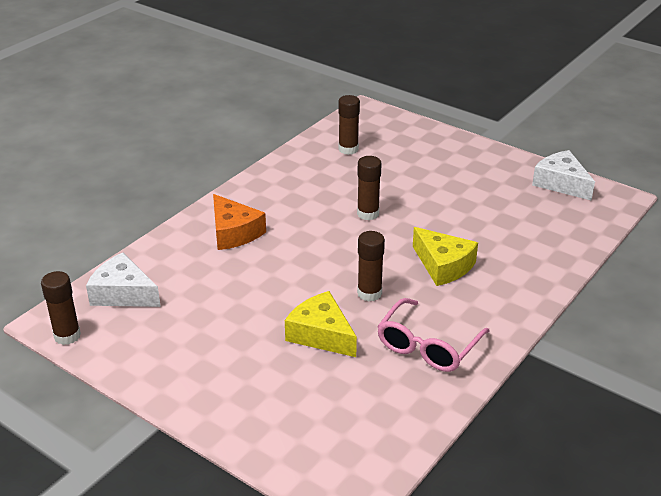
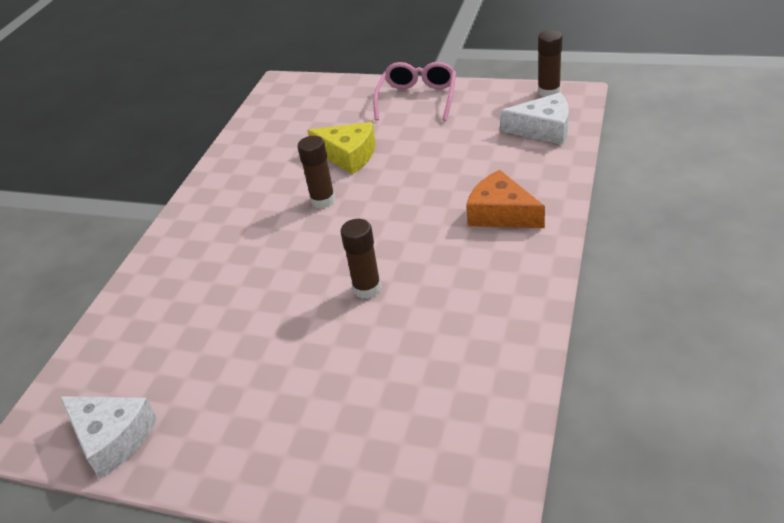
camera: 165 degrees right, 5 degrees up
(348, 149) = (454, 396): brown glue stick -> none
(428, 346) = (254, 175): pink glasses -> pink glasses (417, 99)
(443, 265) = (258, 252): yellow cheese -> none

